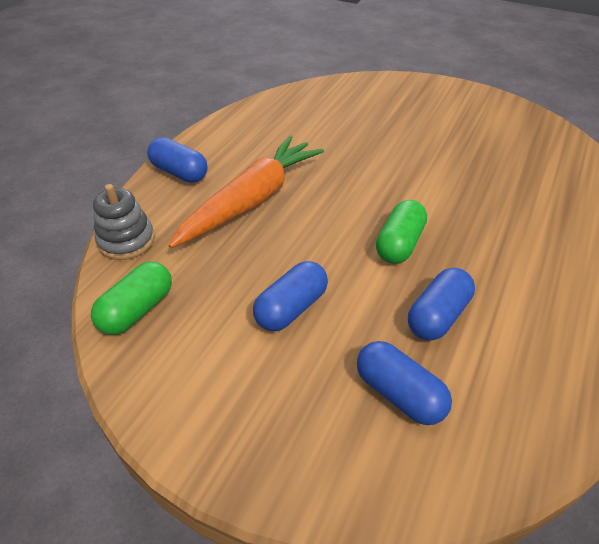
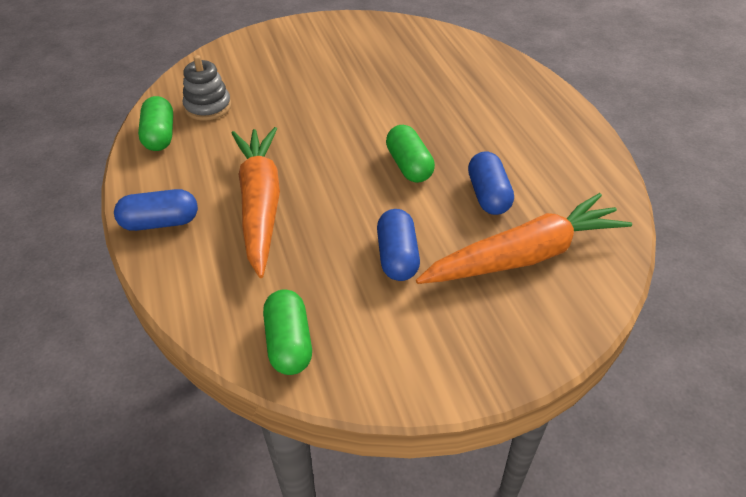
camera: 45 degrees left, 0 degrees up
(126, 241) = (198, 305): grey stacking toy -> grey stacking toy (208, 107)
(254, 117) = (160, 136): none -> green capsule
(399, 393) = (524, 256): blue capsule -> orange carrot

